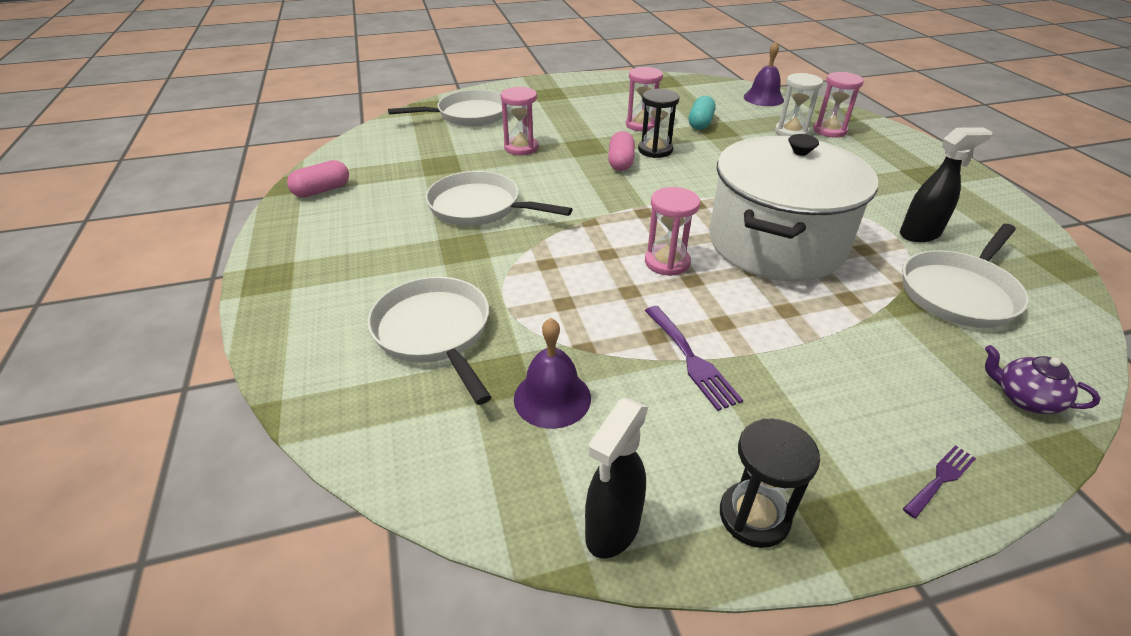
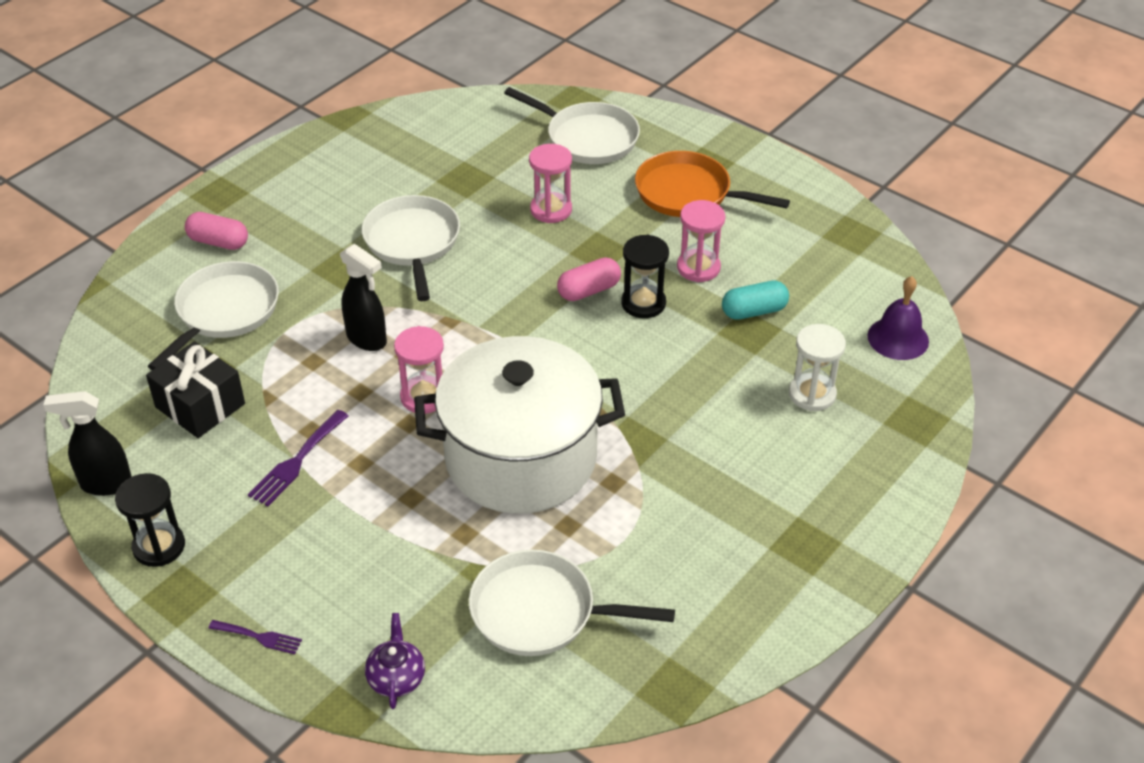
camera: 55 degrees right, 5 degrees up
(322, 190) = (355, 141): pink capsule -> pink capsule (218, 242)
(552, 398) = (200, 405): purple bell -> black gift
(569, 106) = (688, 193): none -> orange pan
(829, 130) = (854, 427): pink hourglass -> none
(920, 234) = (639, 562): black spray bottle -> black spray bottle (367, 339)

